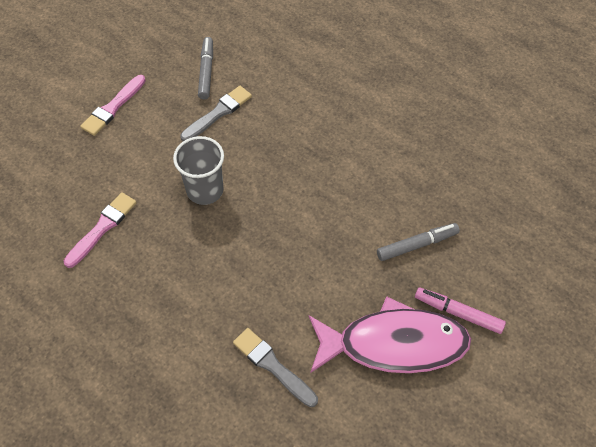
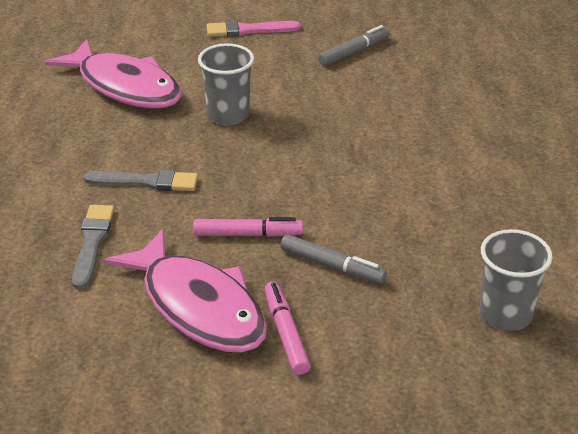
camera: 50 degrees right, 20 degrees down
(102, 228) = (125, 87): pink brush -> pink fish
(218, 113) = (319, 80): grey brush -> grey brush (146, 182)
(346, 268) = (248, 234): none -> pink marker
(528, 193) = (505, 314): none -> grey cup

